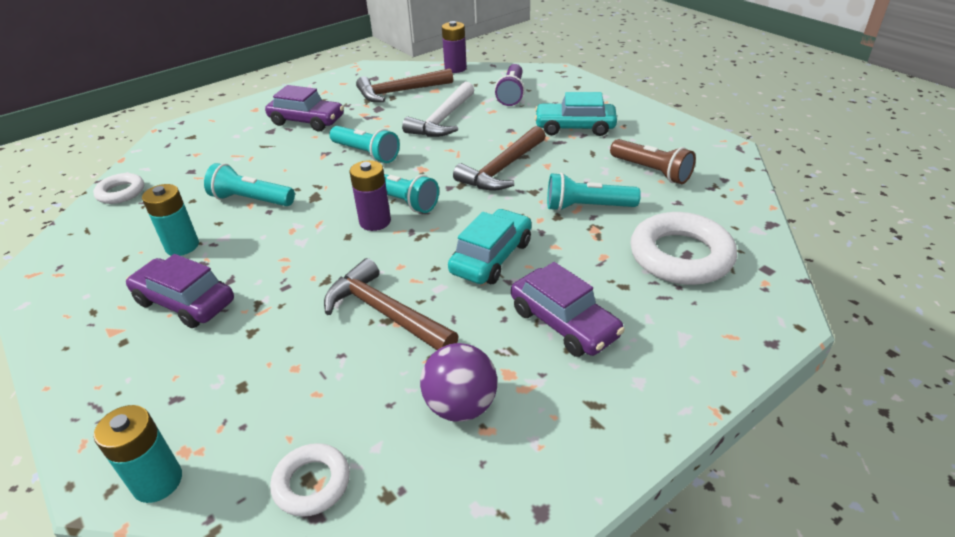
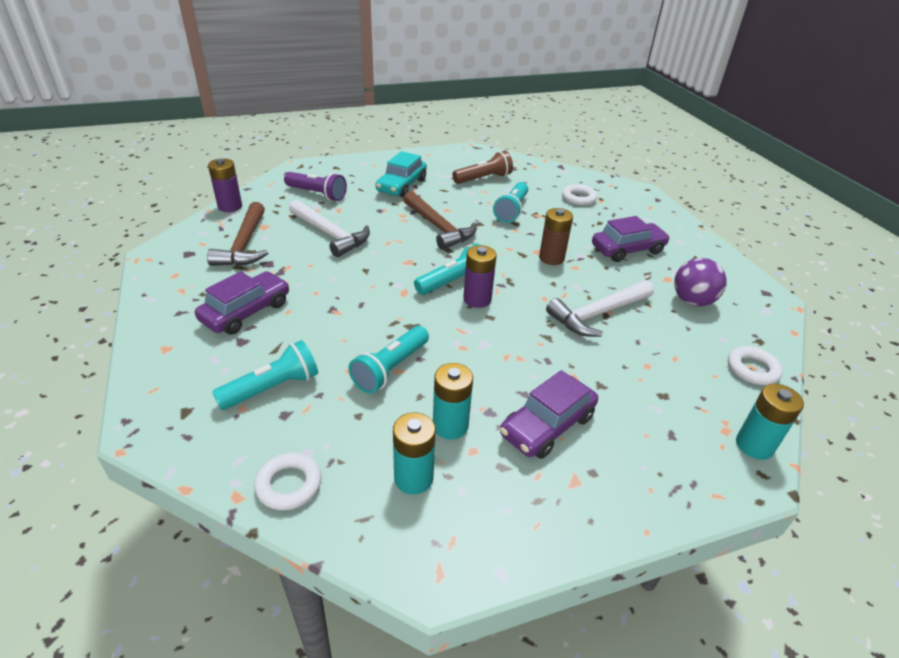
camera: 75 degrees left, 0 degrees up
(123, 242) = (413, 478): none -> turquoise battery
(366, 153) = (356, 285): turquoise flashlight -> turquoise flashlight (272, 388)
(385, 313) = (598, 314): brown hammer -> white hammer
(491, 257) = (551, 258): turquoise car -> brown battery
(680, 256) = (578, 198): white ring -> white ring, size x0.55

